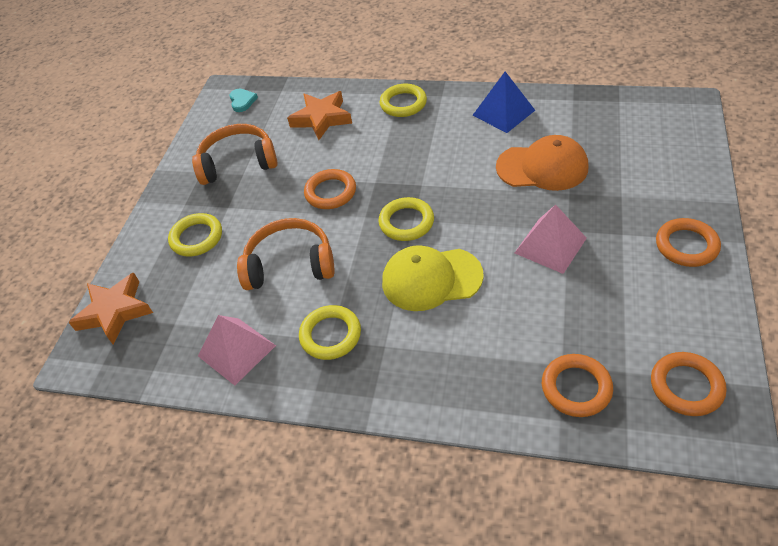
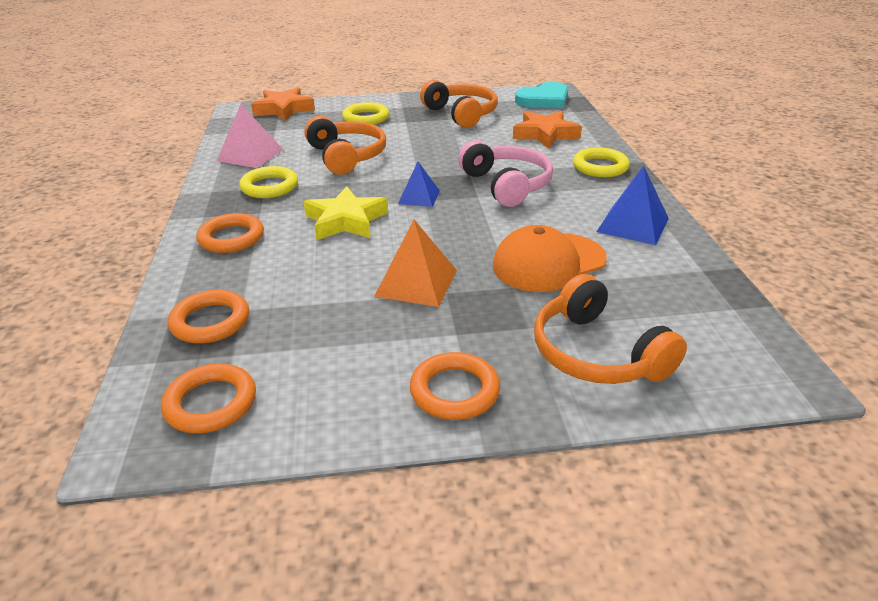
camera: 65 degrees right, 15 degrees down
(242, 101) = (544, 100): turquoise heart -> turquoise heart, size x1.83
(330, 192) = (443, 156): orange ring -> orange ring (231, 238)
(406, 222) = (419, 197): yellow ring -> blue pyramid
(409, 163) = (507, 185): none -> pink headphones
(431, 279) = (346, 221): yellow cap -> yellow star
(542, 167) = (548, 262): orange cap -> orange cap turned 75 degrees clockwise
(550, 245) = (416, 283): pink pyramid -> orange pyramid
(656, 171) = (597, 353): none -> orange headphones

